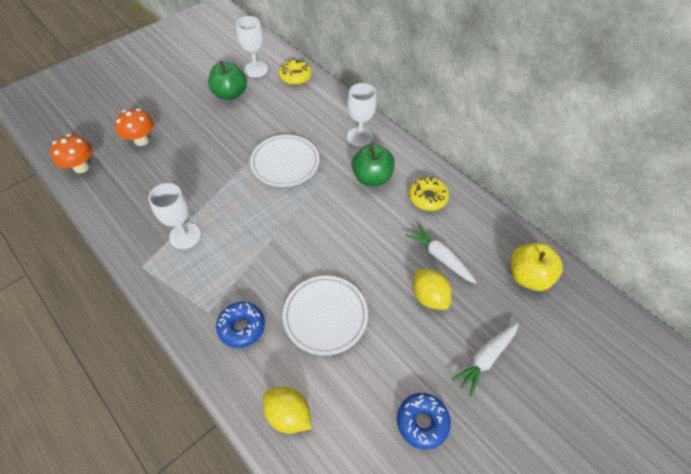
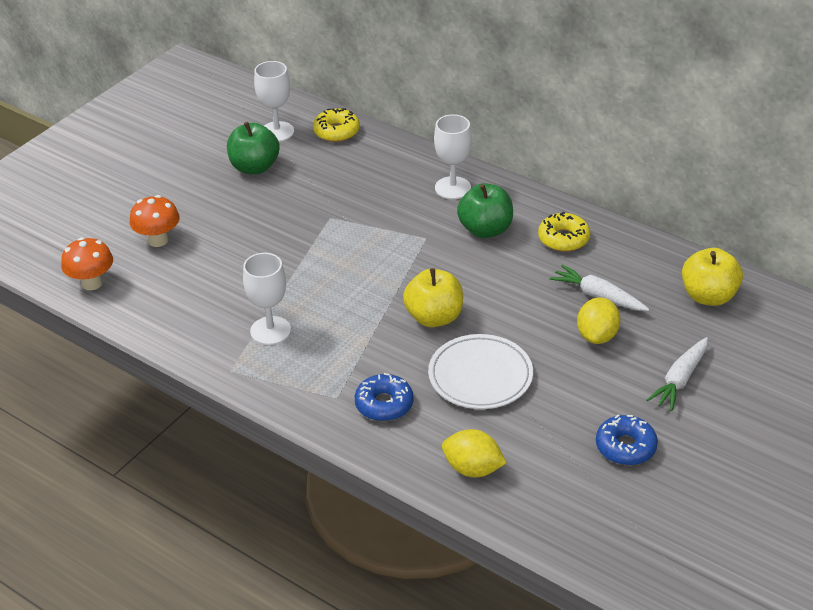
camera: 10 degrees left, 15 degrees down
(285, 163) = (365, 233): white plate -> none
(308, 250) = (434, 317): none -> yellow apple
(429, 296) = (597, 336): yellow lemon -> yellow lemon turned 60 degrees clockwise

